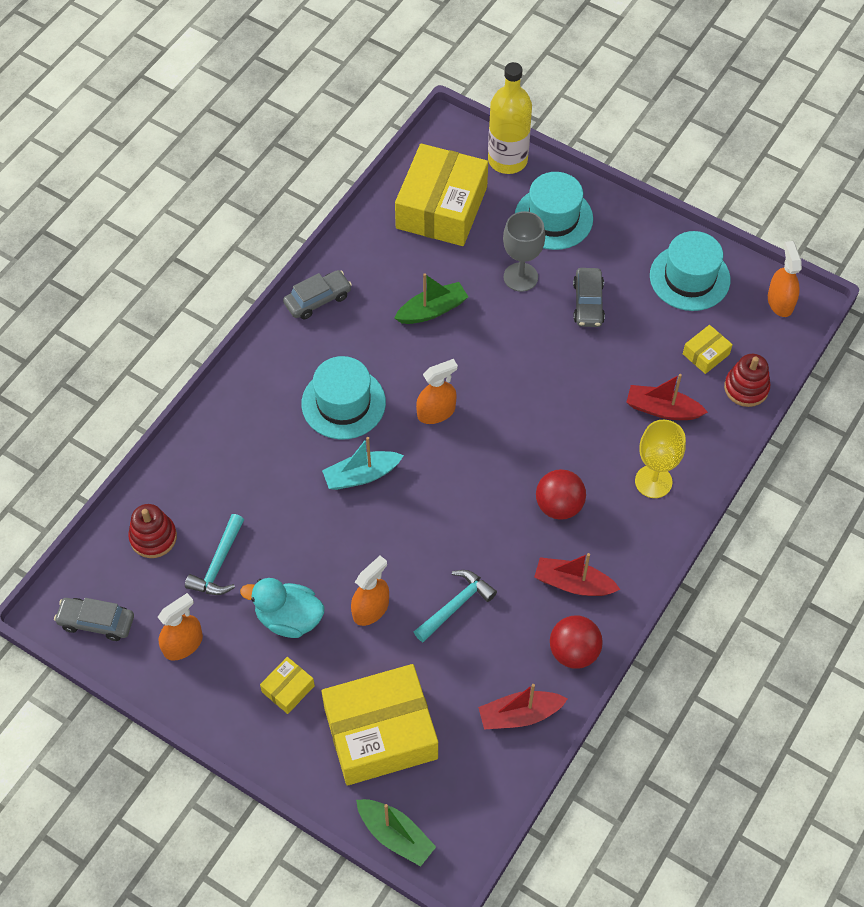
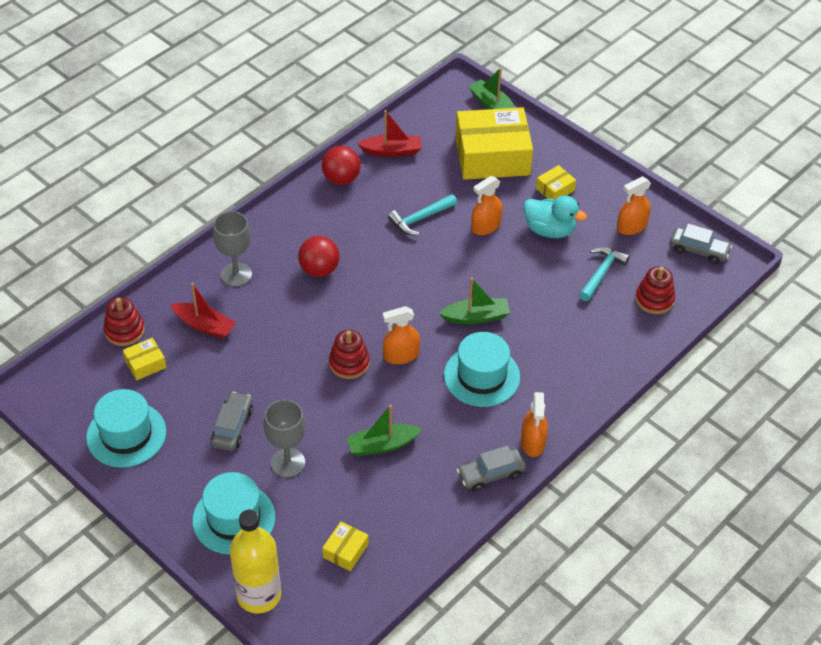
camera: 170 degrees left, 10 degrees down
(361, 475) = (476, 317): turquoise boat -> green boat
(441, 207) = (345, 551): yellow box -> yellow box, size x0.42
(490, 393) = (349, 363): none -> red stacking toy
(573, 583) = (327, 218): red boat -> none
(653, 481) = (236, 274): yellow goblet -> grey goblet
(780, 302) = (54, 398): orange spray bottle -> orange spray bottle (533, 442)

